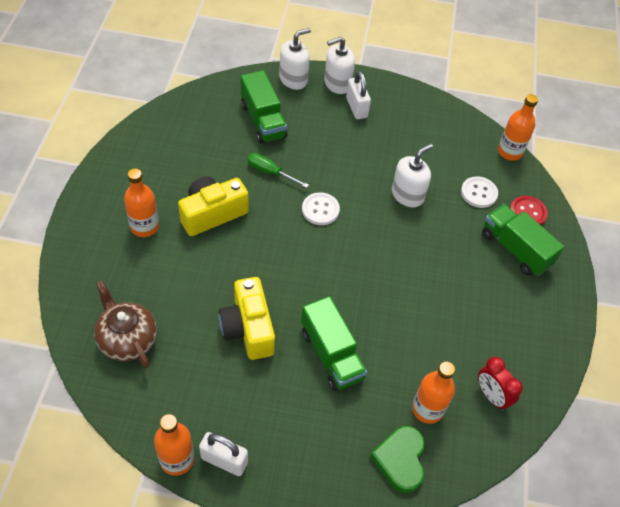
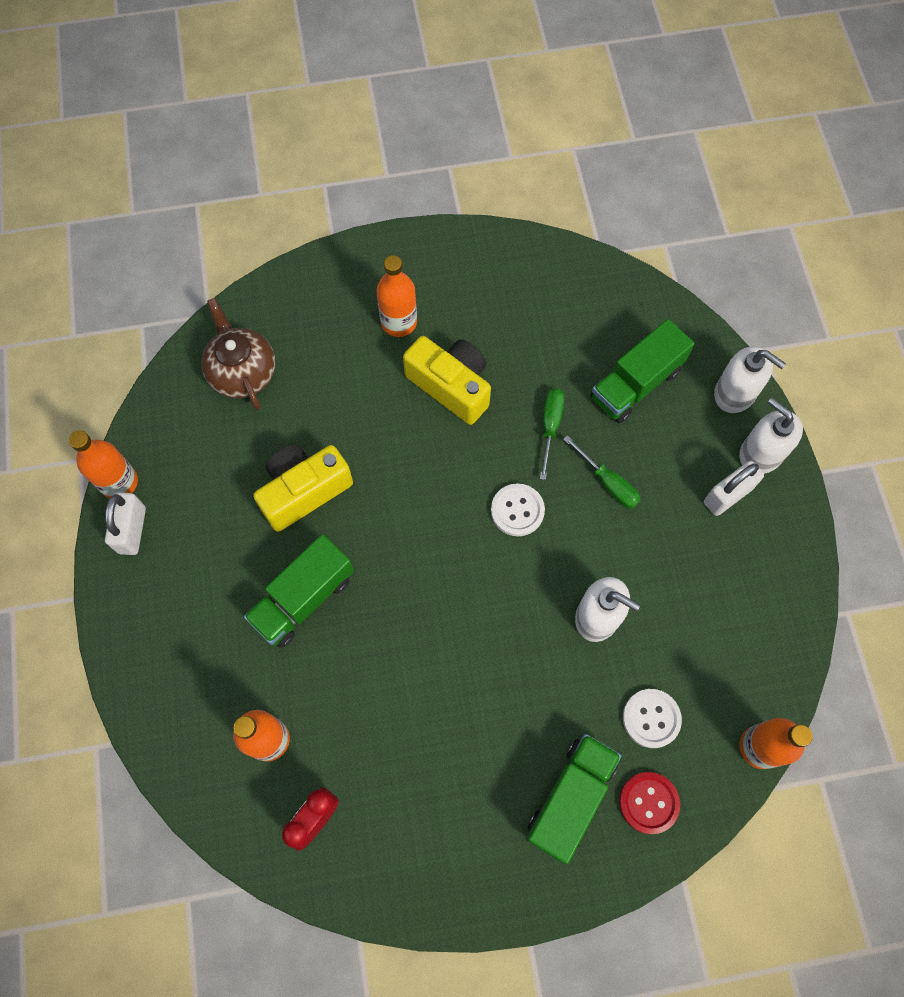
camera: 75 degrees right, 15 degrees up
(127, 339) = (242, 372): brown teapot -> brown teapot turned 60 degrees counterclockwise
(322, 158) = (608, 483): none -> green screwdriver
(400, 460) = (191, 725): green heart -> none

